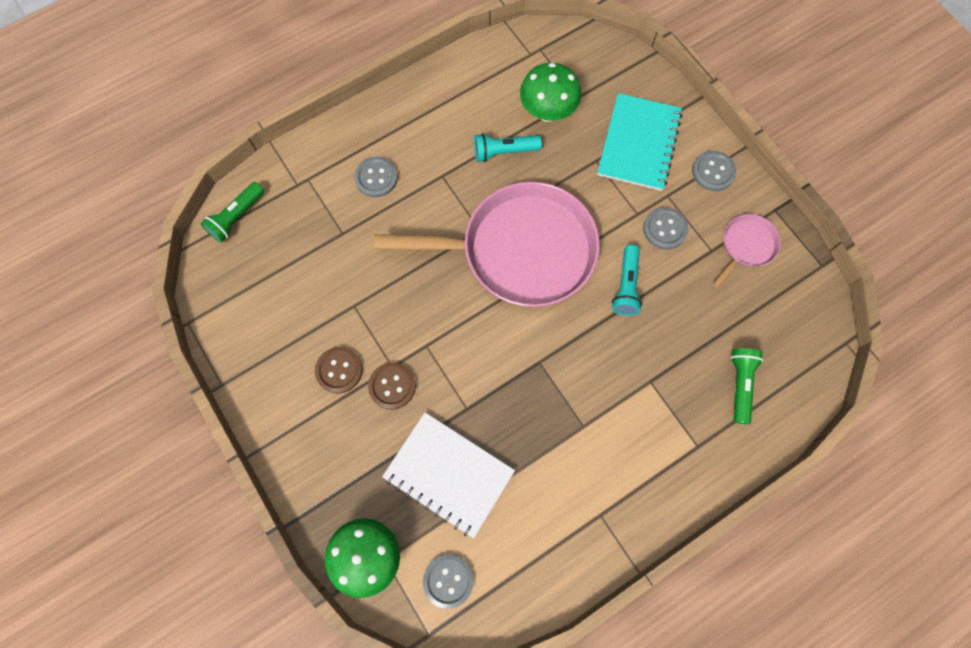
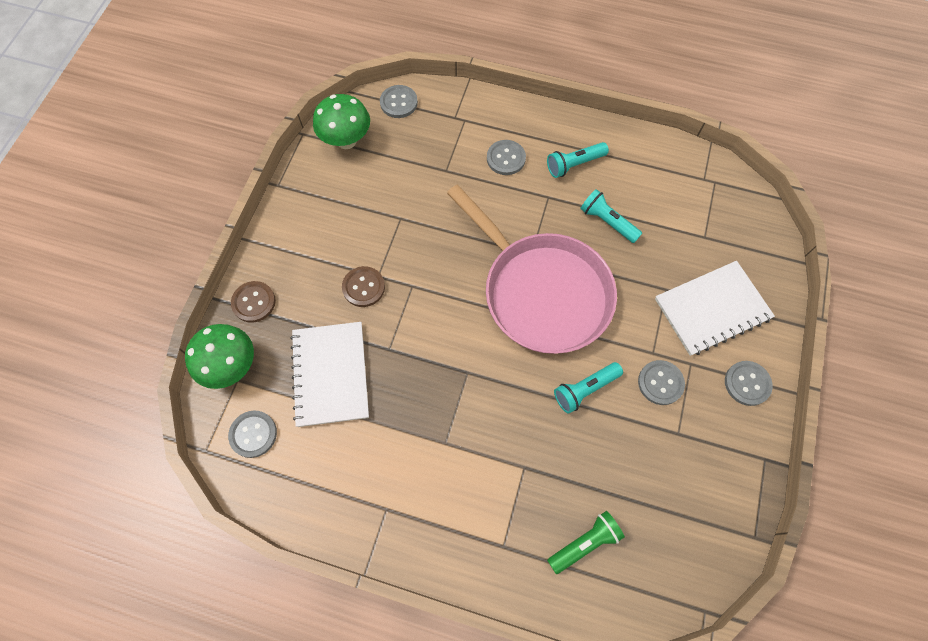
camera: 50 degrees right, 5 degrees down
(236, 217) = (398, 102): green flashlight -> grey button
(339, 370) = (346, 245): brown button -> brown button (254, 302)
(431, 132) = (574, 164): none -> turquoise flashlight
(547, 112) = (669, 226): green mushroom -> green mushroom (346, 141)
(638, 143) = (712, 309): turquoise notebook -> white notebook
(746, 246) = (709, 459): pink pan -> none

